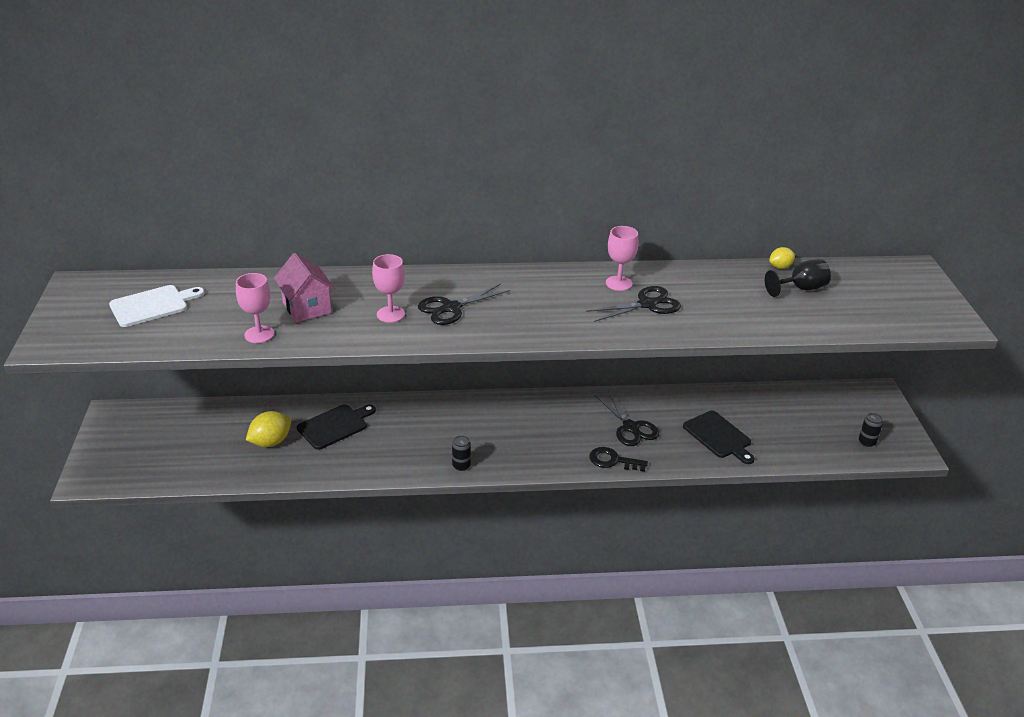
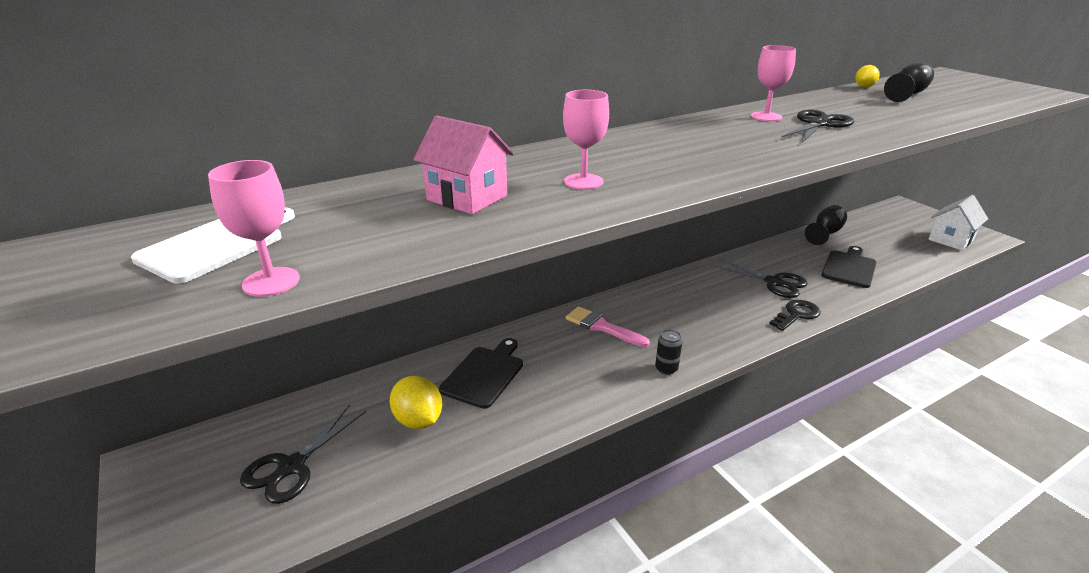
camera: 25 degrees left, 5 degrees down
(259, 334) = (434, 238): pink goblet -> pink goblet (271, 282)
(270, 442) = (418, 420): yellow lemon -> yellow lemon turned 60 degrees counterclockwise
(448, 418) = (602, 327): none -> pink brush
(451, 308) = (643, 163): black scissors -> black scissors (292, 466)
(613, 460) = (796, 315): black key -> black key turned 150 degrees clockwise
(719, 436) = (849, 268): black cutting board -> black cutting board turned 90 degrees counterclockwise
(745, 396) = (825, 233): none -> black goblet
(867, 442) = (950, 240): black can -> white house

